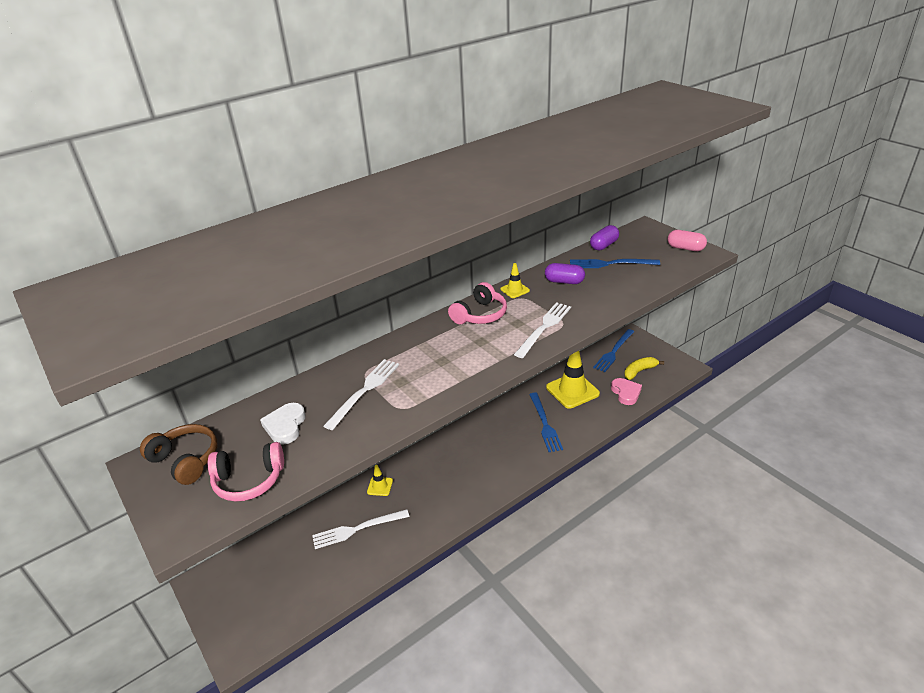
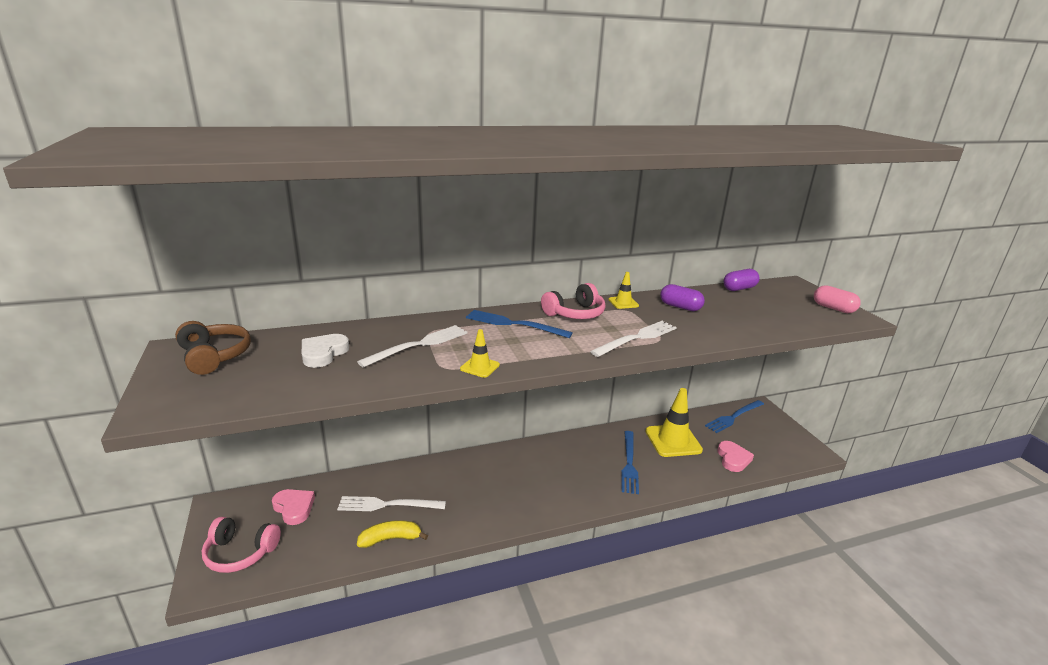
camera: 15 degrees right, 10 degrees down
(249, 480) = (253, 387): pink headphones -> pink headphones (240, 552)
(274, 560) = (294, 508): none -> pink heart
(380, 486) = (431, 472): yellow traffic cone -> yellow traffic cone (480, 367)
(610, 264) = (739, 304): blue fork -> blue fork (514, 324)
(639, 371) = (756, 442): yellow banana -> yellow banana (390, 539)

